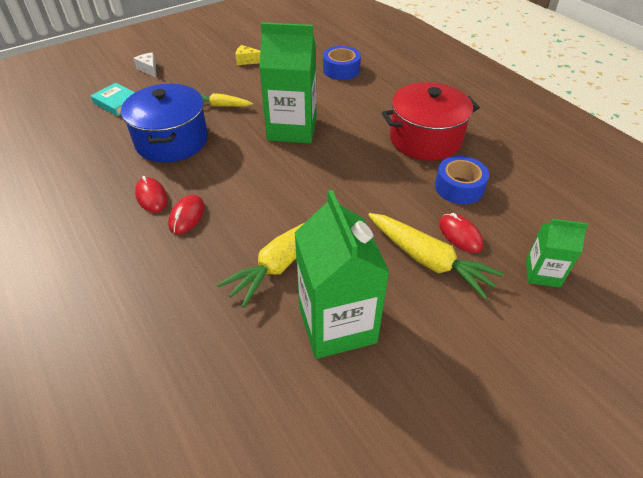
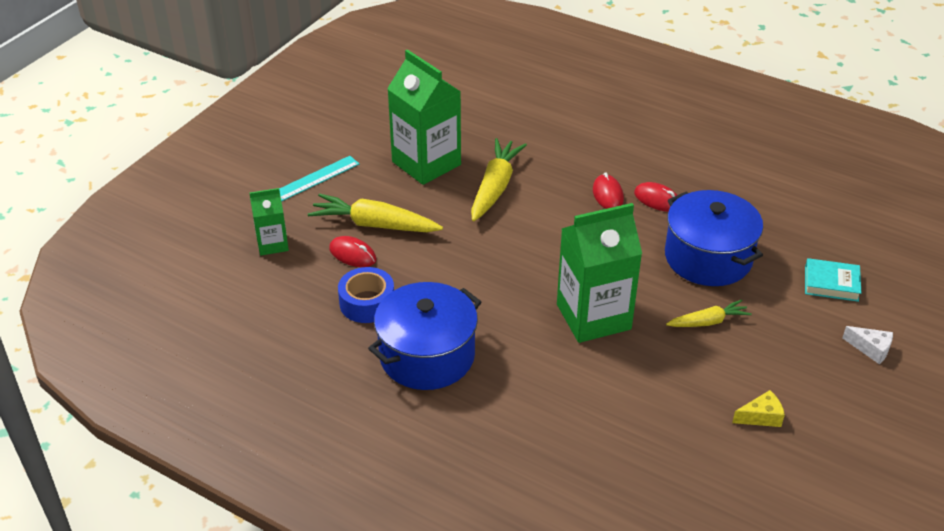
camera: 155 degrees right, 5 degrees down
(341, 70) = (609, 448): blue tape -> none
(425, 139) = (427, 355): red pot -> blue pot
(480, 351) = (316, 178): none -> turquoise ruler

